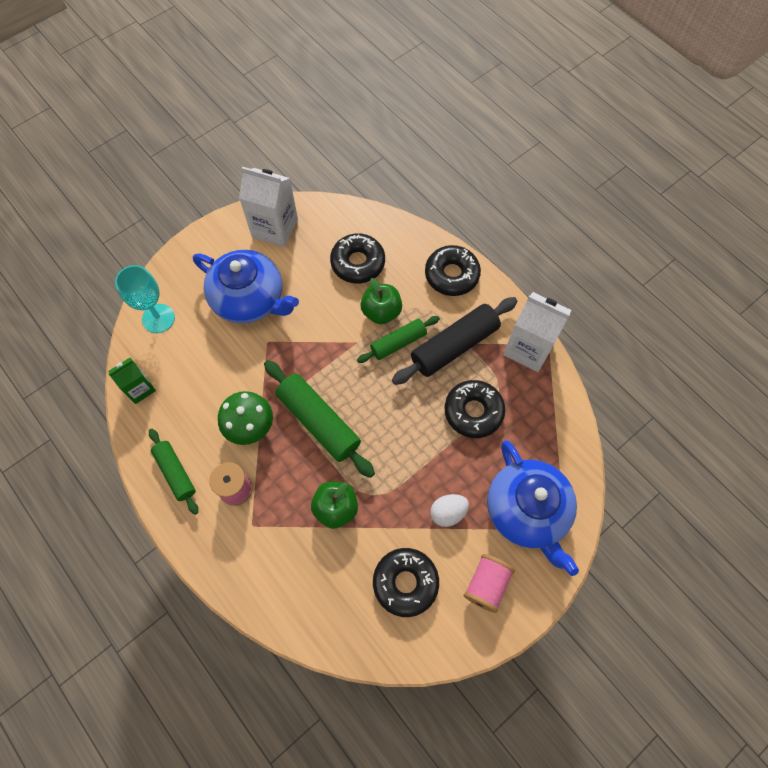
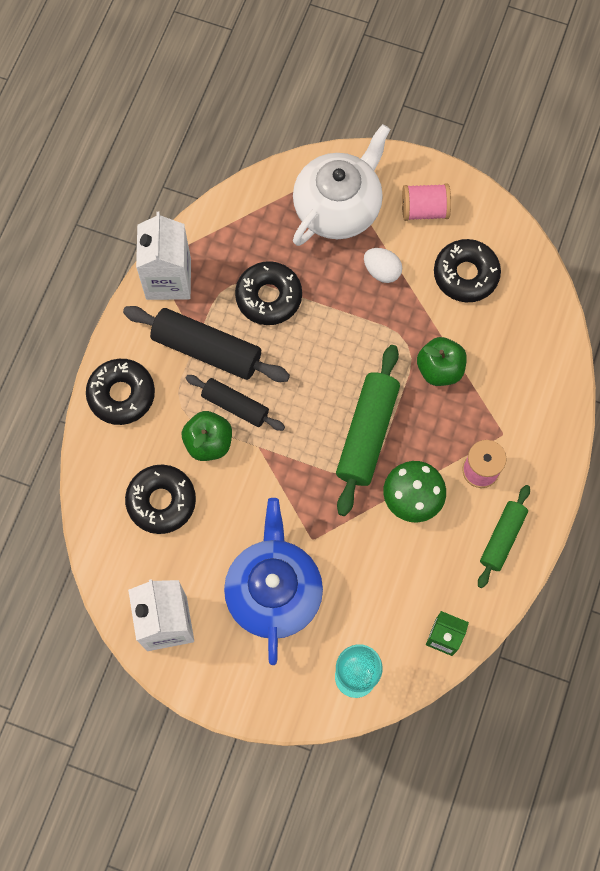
camera: 120 degrees left, 5 degrees up
(398, 343) = (235, 405): green rolling pin -> black rolling pin
(527, 511) = (338, 207): blue teapot -> white teapot

